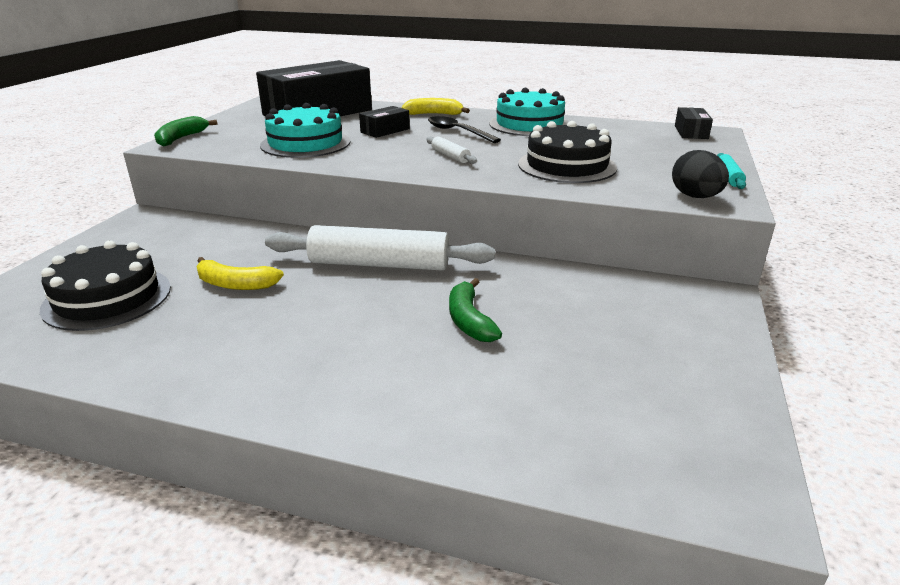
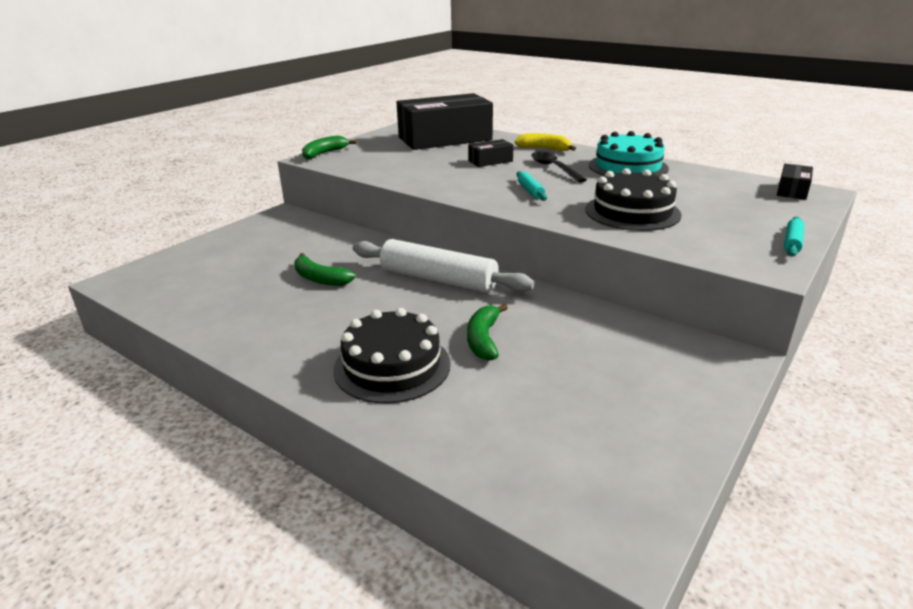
camera: 20 degrees right, 0 degrees up
(107, 298) = (228, 275): black cake -> black cake (392, 366)
(235, 284) = (320, 278): yellow banana -> green banana
(305, 143) = (416, 167): turquoise cake -> none
(450, 156) = (530, 191): white rolling pin -> turquoise rolling pin
(695, 197) = (738, 258): black egg -> none

